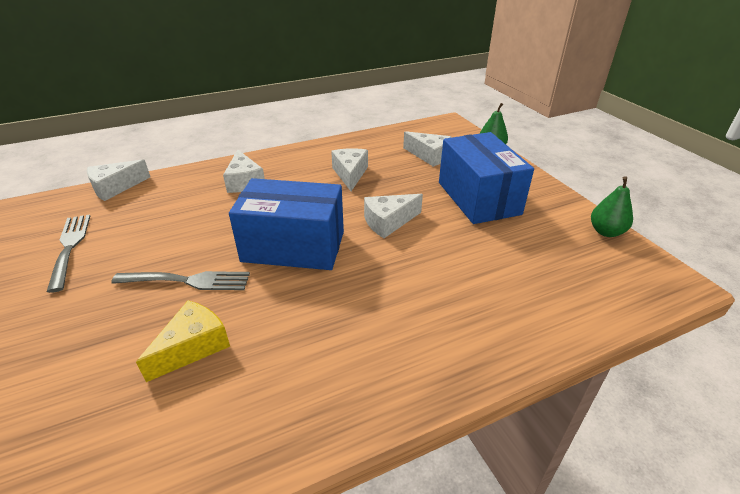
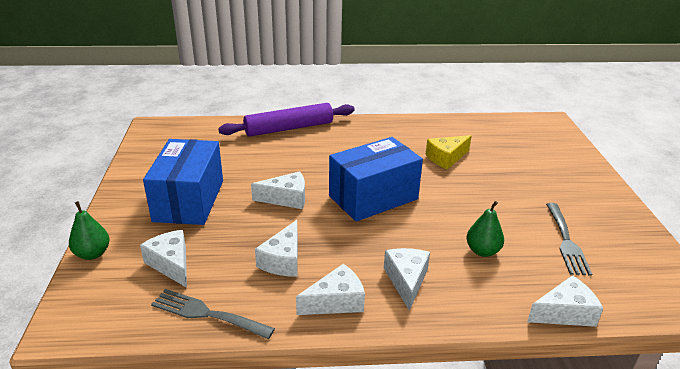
camera: 160 degrees left, 5 degrees down
(188, 281) = (455, 192): grey fork -> grey fork (207, 314)
(293, 246) = (373, 197): blue box -> blue box turned 60 degrees counterclockwise
(295, 161) = (336, 301): none -> white cheese
(486, 342) = (289, 128): none -> purple rolling pin
(606, 232) = (138, 155): green pear -> green pear (482, 251)

